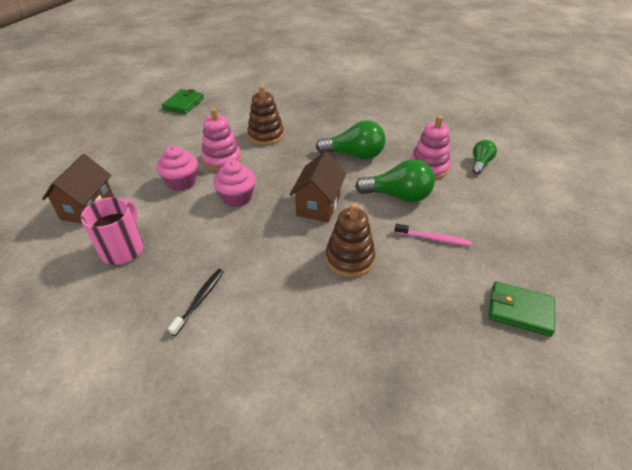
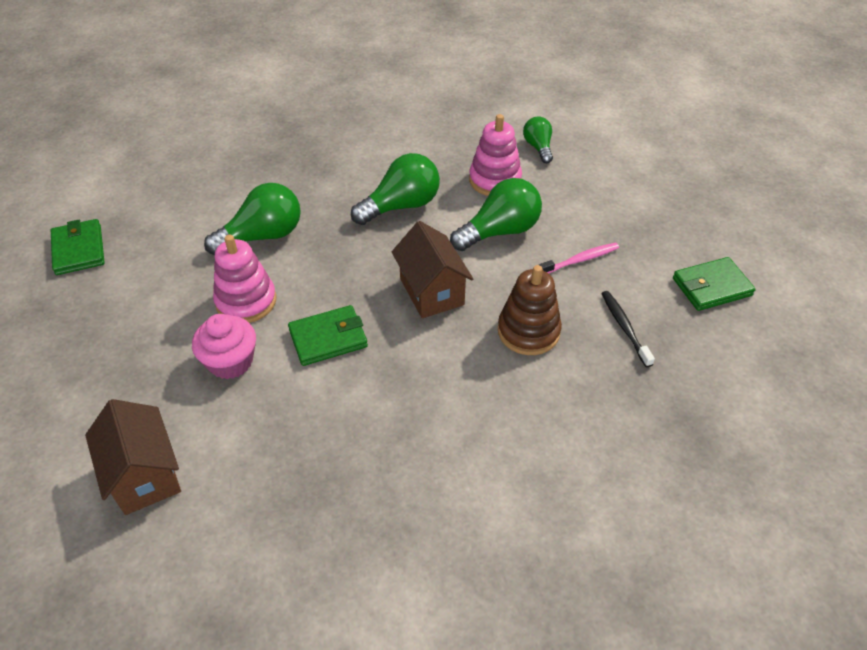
camera: 40 degrees left, 5 degrees up
(123, 249) = (268, 489): pink mug -> none
(200, 300) = (433, 478): black toothbrush -> black toothbrush (624, 327)
(237, 197) = (328, 338): pink cupcake -> green wallet
(266, 135) = (262, 236): brown stacking toy -> green light bulb

